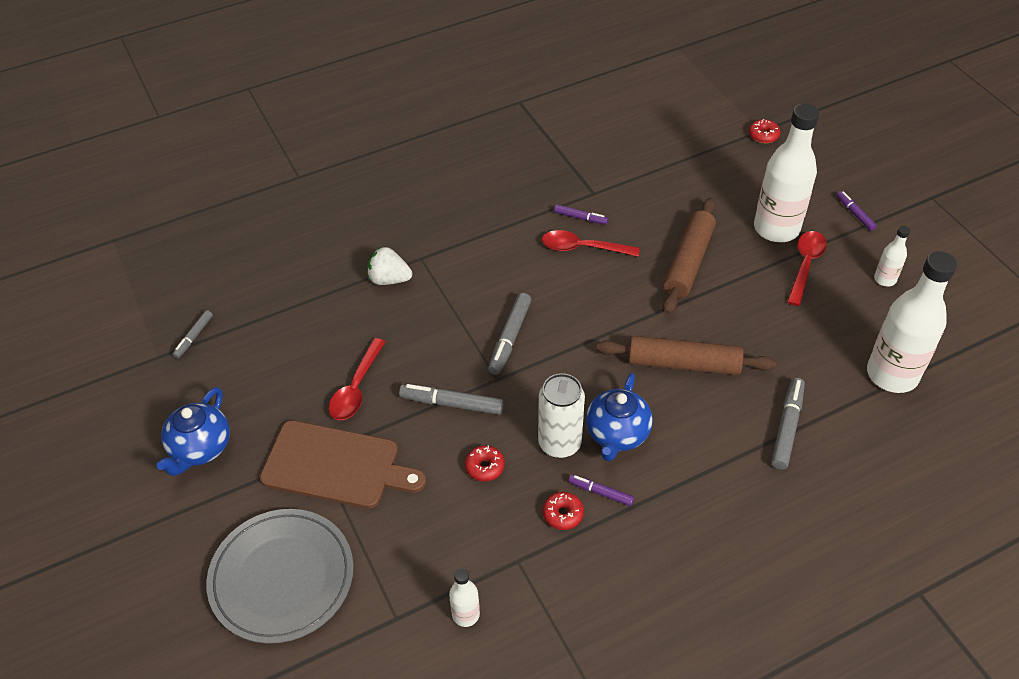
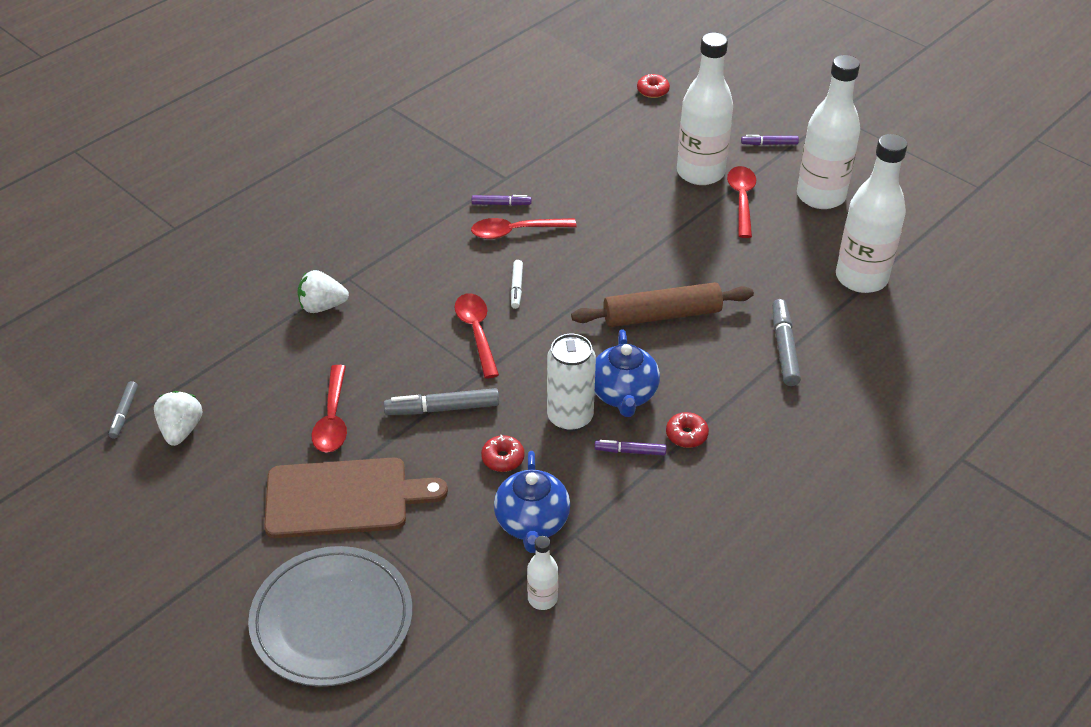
camera: 20 degrees left, 5 degrees down
(200, 448) = (182, 520): blue teapot -> blue teapot (532, 523)
(231, 365) = (181, 430): none -> white strawberry
(510, 338) = (476, 332): grey marker -> red spoon
(562, 303) = (516, 287): none -> white marker
(563, 514) = (601, 481): red donut -> red donut (686, 435)
(688, 262) = (627, 222): brown rolling pin -> none
(855, 214) = (769, 144): purple marker -> purple marker turned 45 degrees counterclockwise
(885, 279) = (820, 196): white bottle -> white bottle, size x2.18

